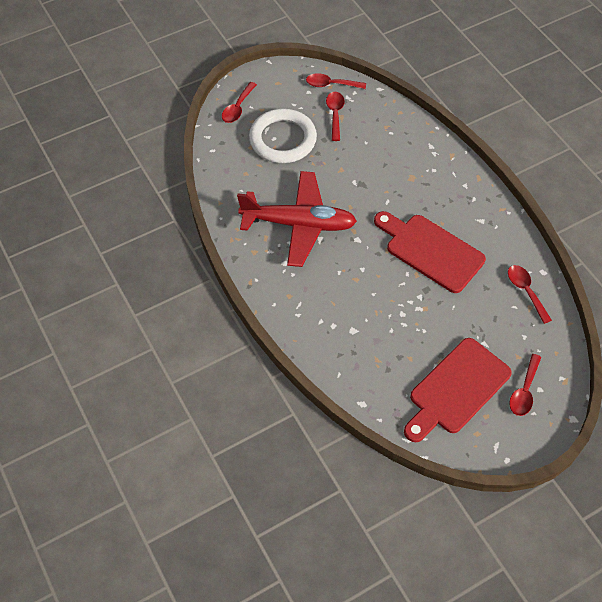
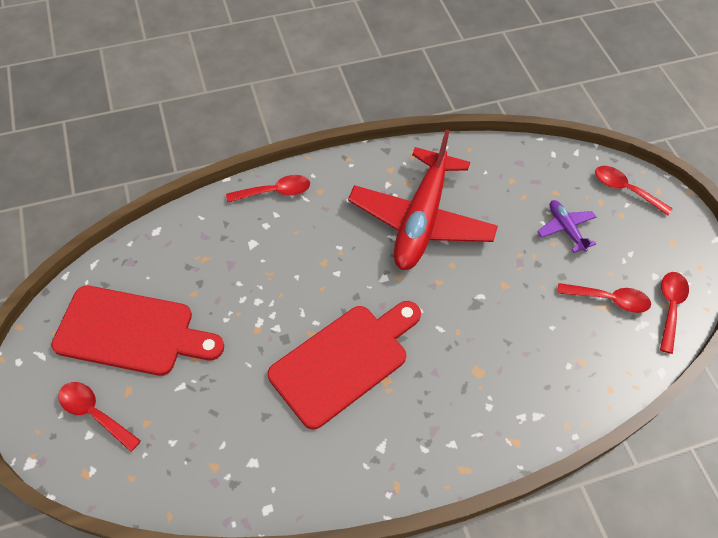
camera: 100 degrees right, 0 degrees up
(282, 139) = (565, 229): white ring -> purple plane
(456, 389) = (132, 332): red cutting board -> red cutting board turned 135 degrees clockwise
(525, 291) = (242, 470): red spoon -> red spoon (275, 192)

